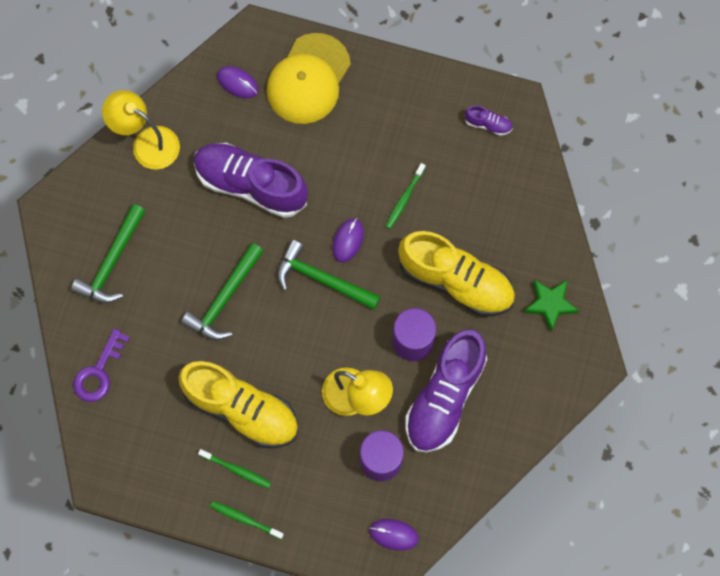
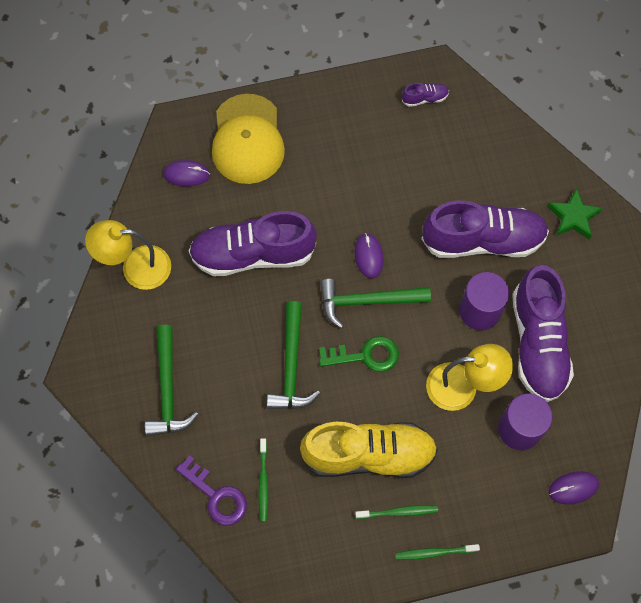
camera: 30 degrees left, 5 degrees down
(99, 371) = (216, 495): purple key -> purple key turned 45 degrees counterclockwise
(291, 325) = (365, 355): none -> green key
(404, 199) = (394, 196): green toothbrush -> green toothbrush (263, 483)
(456, 281) = (483, 240): yellow shoe -> purple shoe

